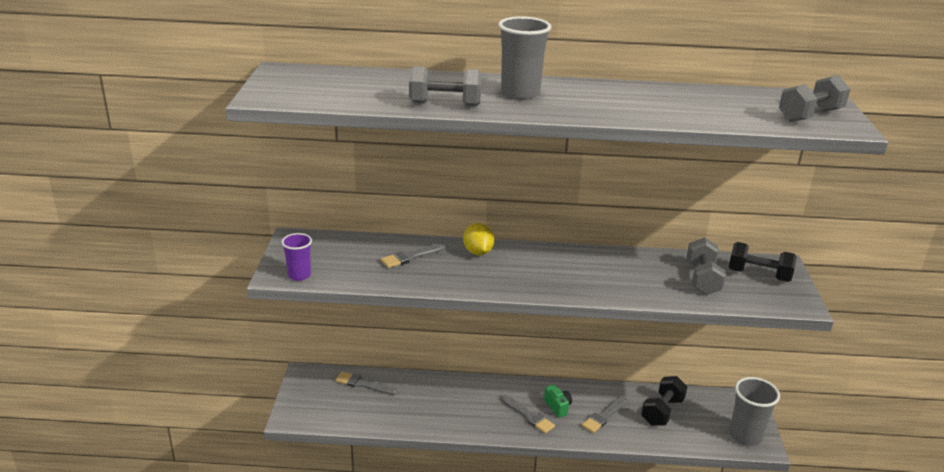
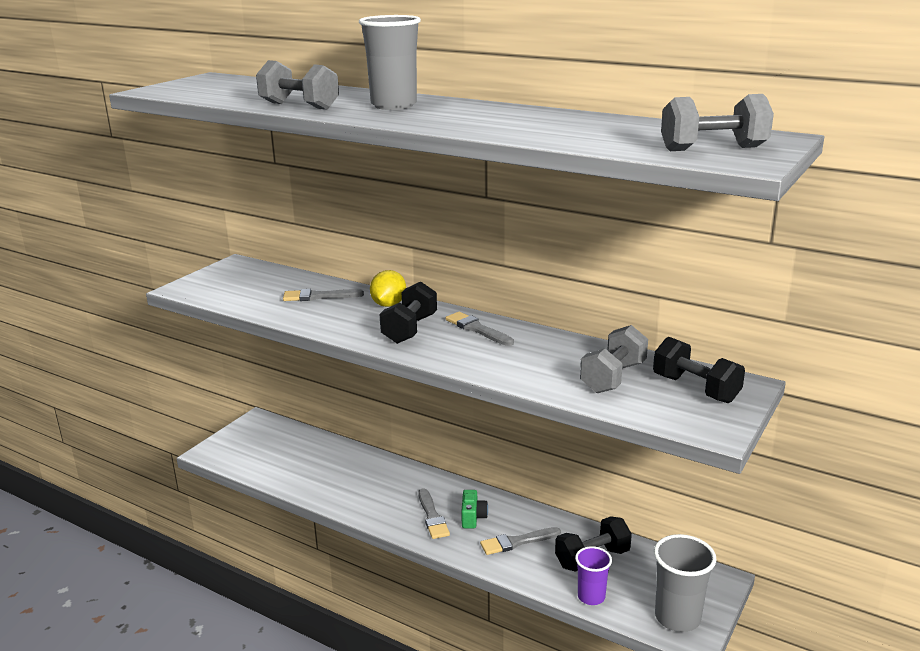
camera: 30 degrees right, 5 degrees down
(299, 275) = (199, 292): purple cup -> purple cup (591, 597)
(363, 384) = (300, 442): grey brush -> grey brush (477, 329)
(521, 272) = (410, 329): none -> black dumbbell

